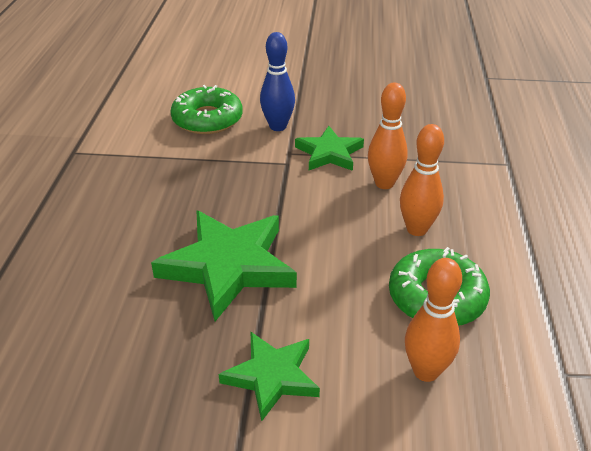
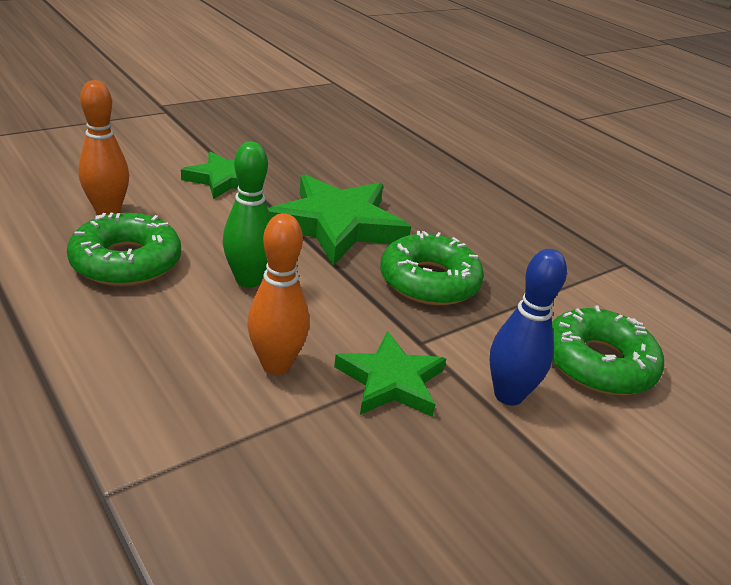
camera: 135 degrees right, 5 degrees down
(227, 193) = (429, 281): none -> green donut
(353, 243) = (248, 280): none -> green bowling pin
(417, 229) = (189, 319): orange bowling pin -> none

